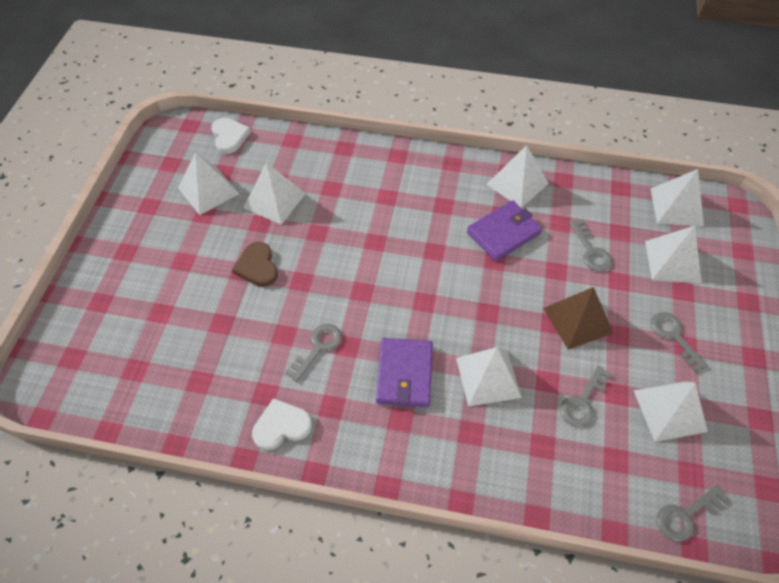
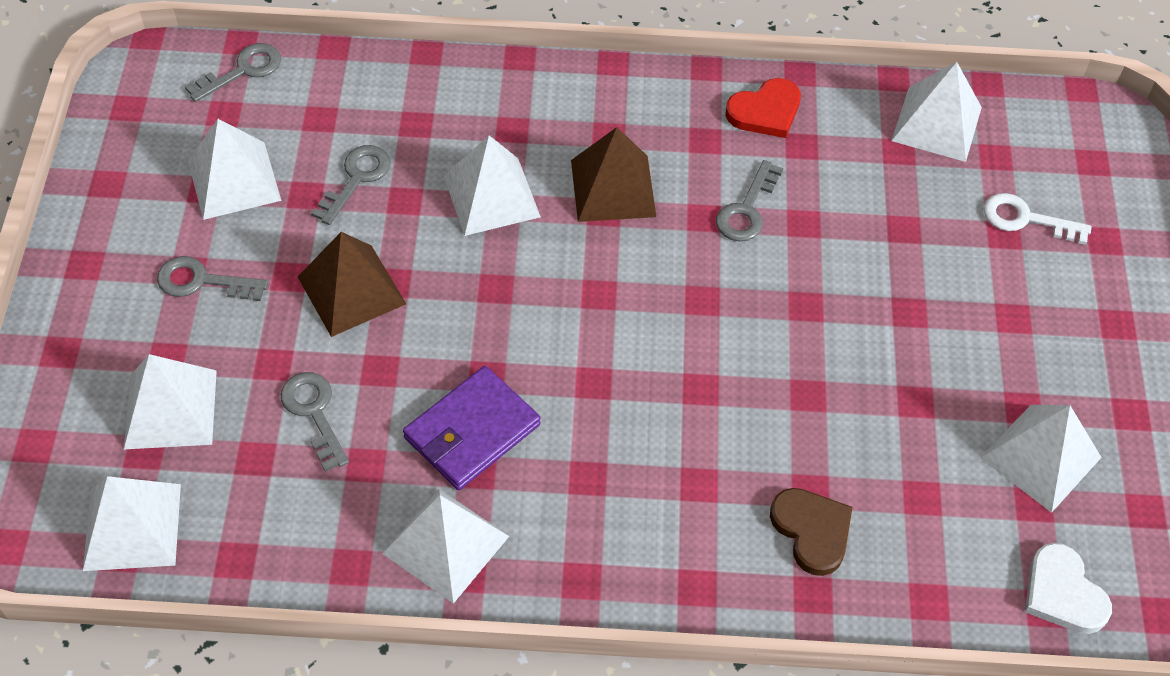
camera: 170 degrees right, 0 degrees up
(141, 321) = (1025, 219): none -> white key
(257, 267) = (887, 321): brown heart -> brown heart (812, 531)
(274, 200) = (908, 451): white pyramid -> white pyramid (936, 124)
(281, 426) = (765, 111): white heart -> red heart
(404, 374) = (613, 188): purple wallet -> brown pyramid
(673, 336) = (202, 281): grey key -> grey key turned 135 degrees clockwise

